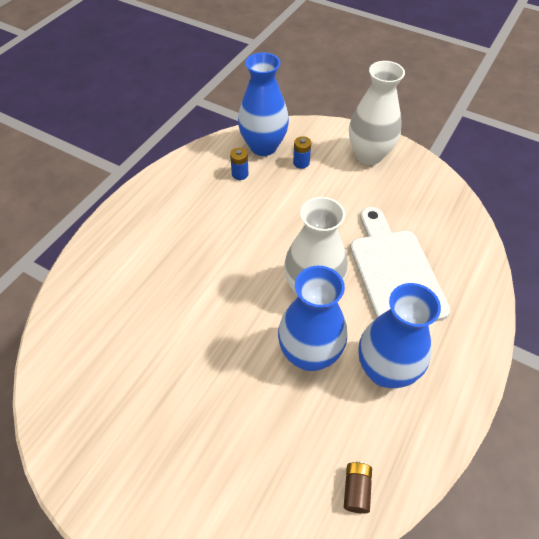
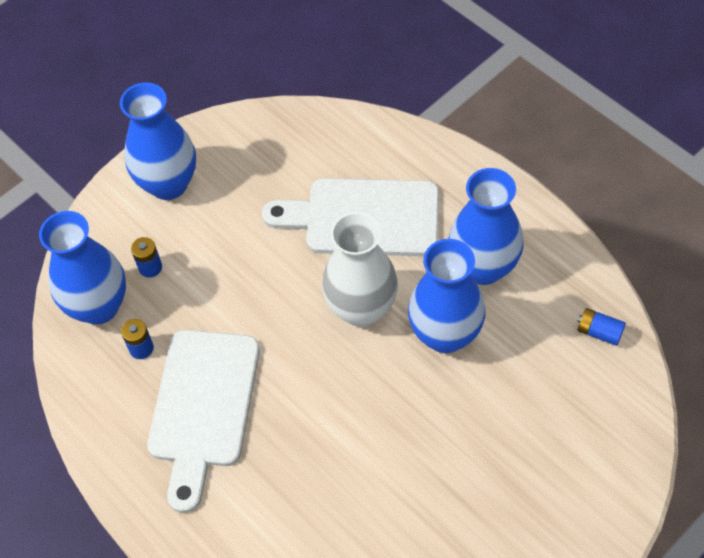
camera: 70 degrees left, 5 degrees up
(205, 216) = (203, 407): none -> white cutting board
(356, 490) = (599, 332): brown battery -> blue battery
(369, 155) = (168, 184): white vase -> blue vase

